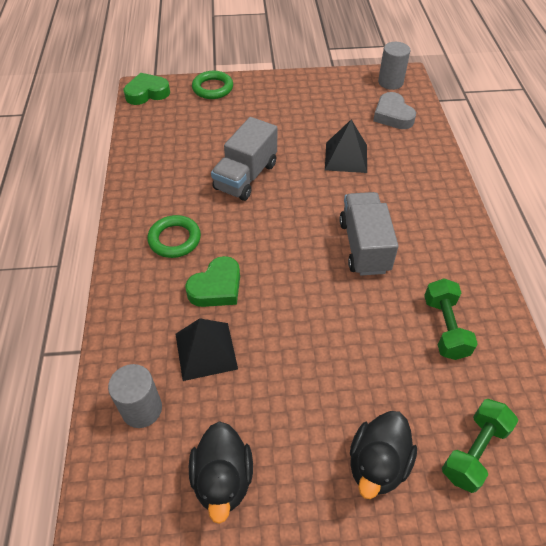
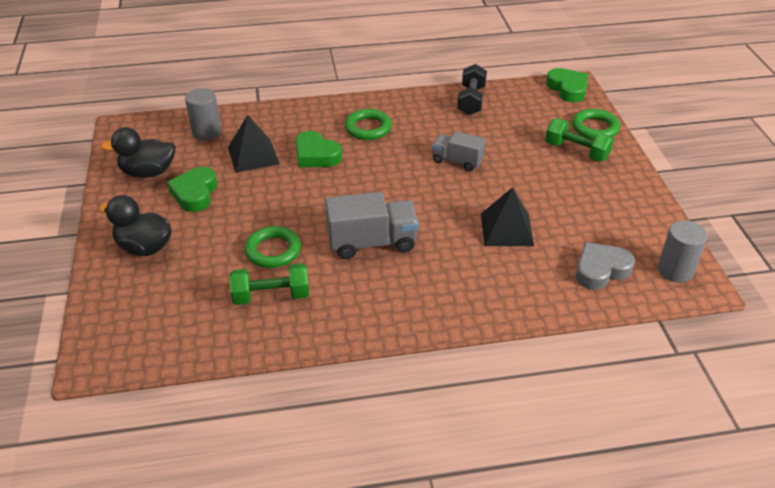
camera: 85 degrees right, 10 degrees down
(146, 156) = (471, 100): none -> black dumbbell
(246, 176) = (457, 161): grey truck -> grey truck, size x0.63
(275, 413) = (195, 193): none -> green heart
(378, 327) = (273, 251): none -> green ring
(474, 451) = (144, 305): green dumbbell -> green dumbbell (576, 151)

